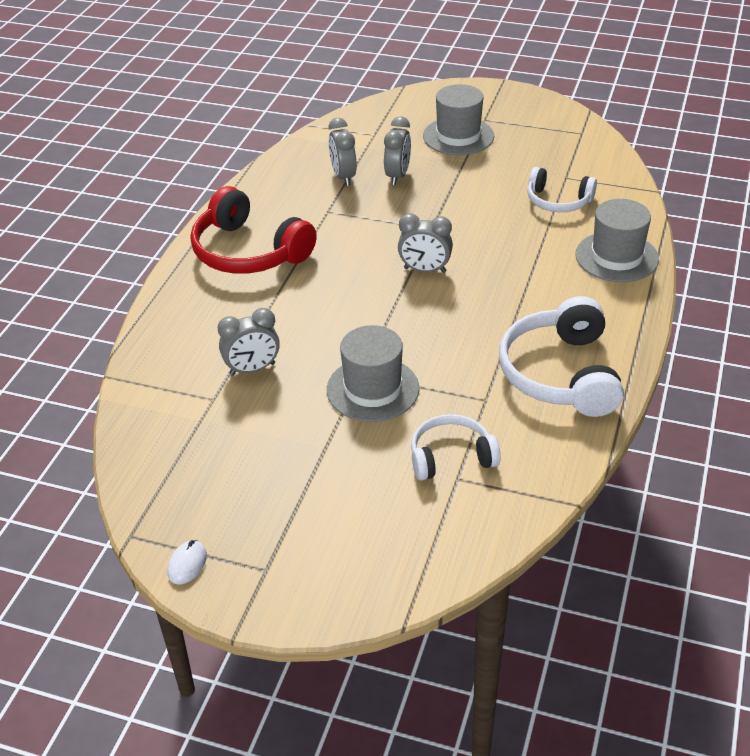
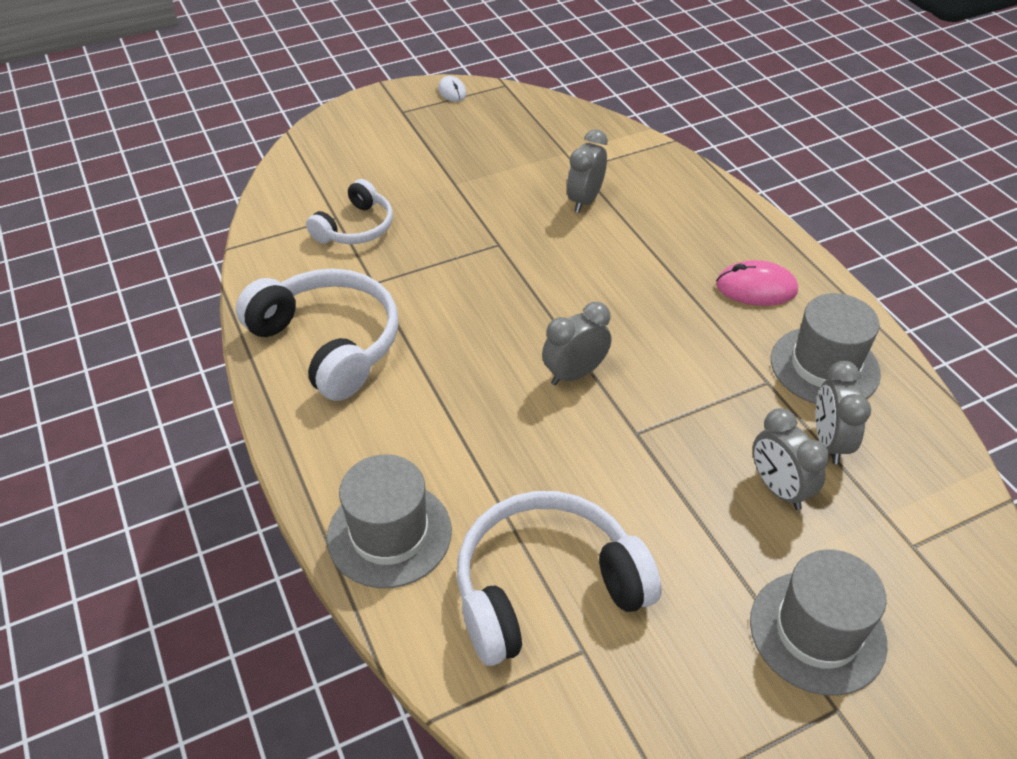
camera: 135 degrees right, 5 degrees up
(249, 252) = (756, 288): red headphones -> pink mouse
(343, 177) = (829, 442): grey clock -> grey clock turned 120 degrees counterclockwise
(373, 389) = (474, 239): grey hat -> grey hat (824, 366)
(558, 201) = (546, 588): white headphones -> white headphones, size x1.67

